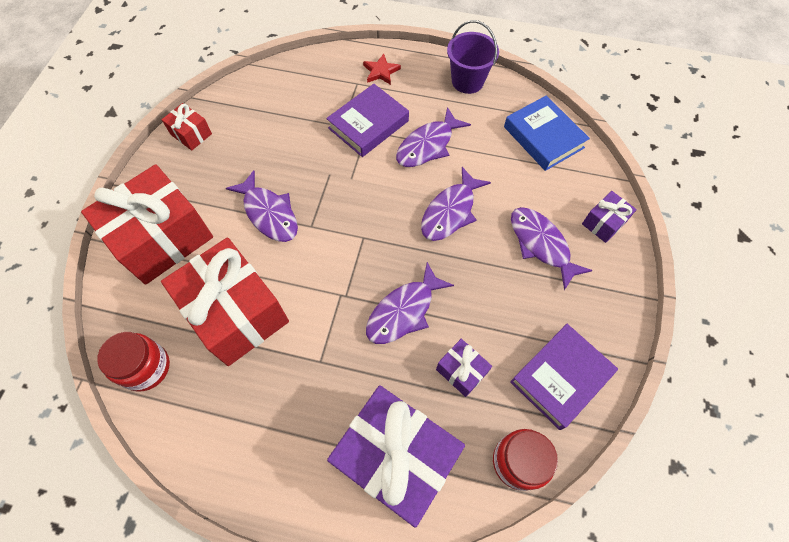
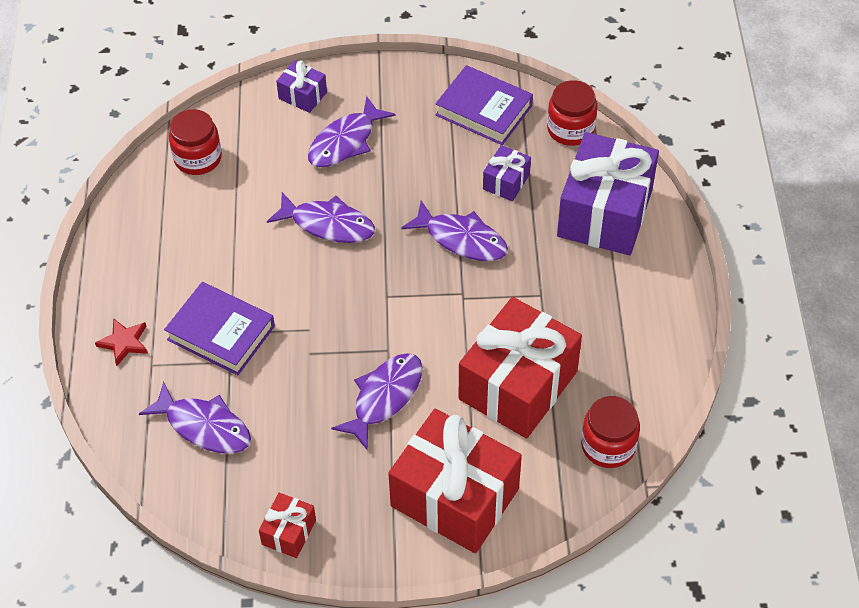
camera: 105 degrees left, 10 degrees down
(427, 145) = (239, 265): purple fish -> purple fish (204, 427)
(467, 81) = (122, 245): purple bucket -> none
(543, 137) = (198, 158): blue book -> red jar

